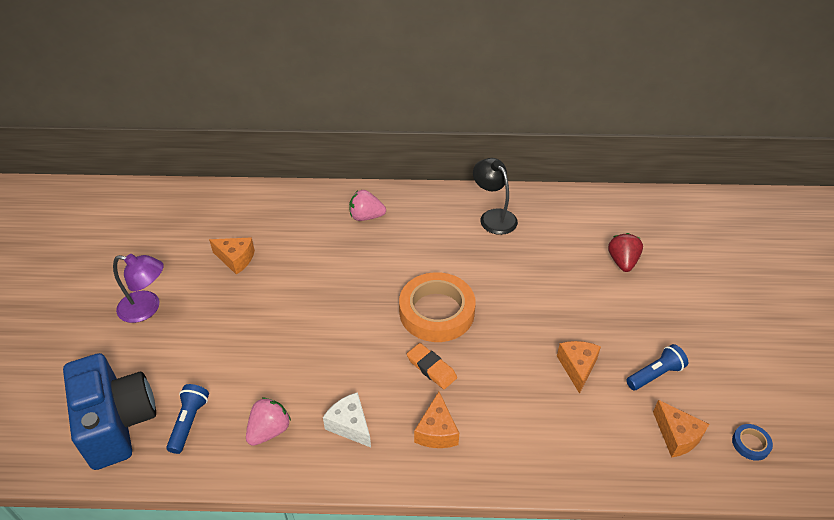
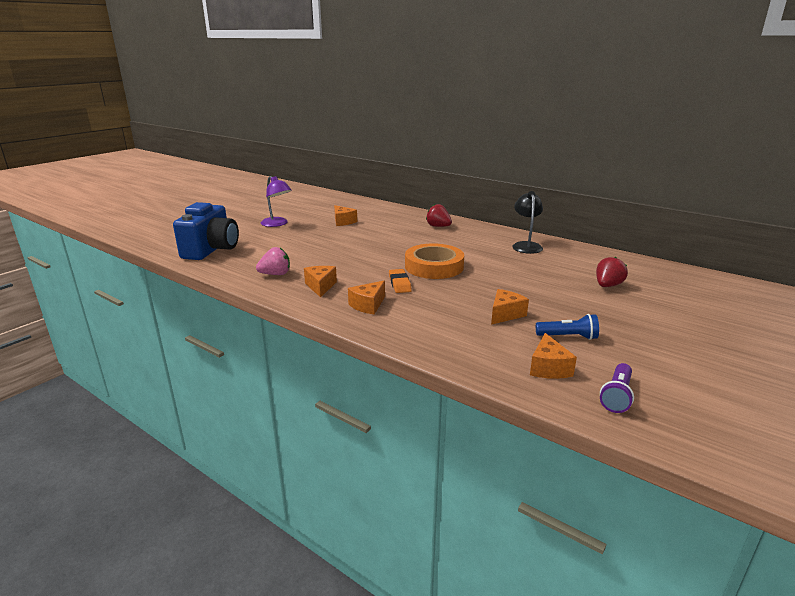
camera: 35 degrees right, 20 degrees down
(189, 422) = (242, 259): blue flashlight -> none
(350, 425) = (320, 286): white cheese -> orange cheese
(366, 217) = (438, 226): pink strawberry -> red strawberry
(750, 444) = (617, 396): blue tape -> purple flashlight

